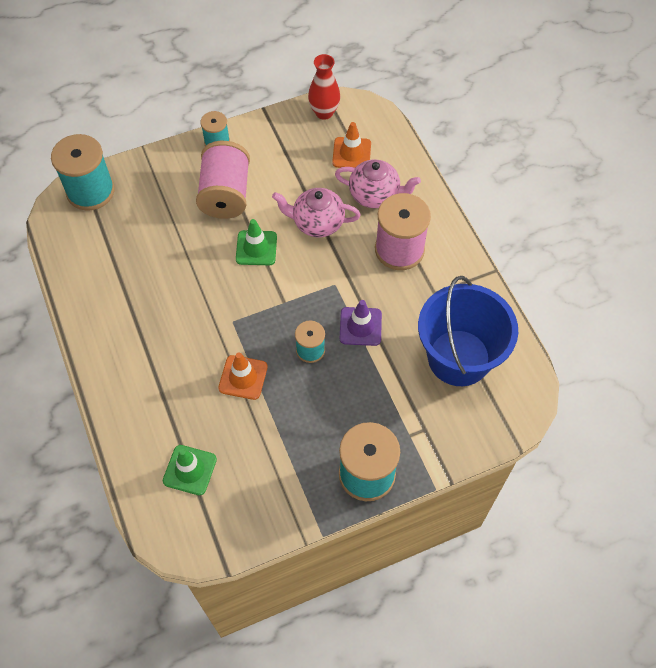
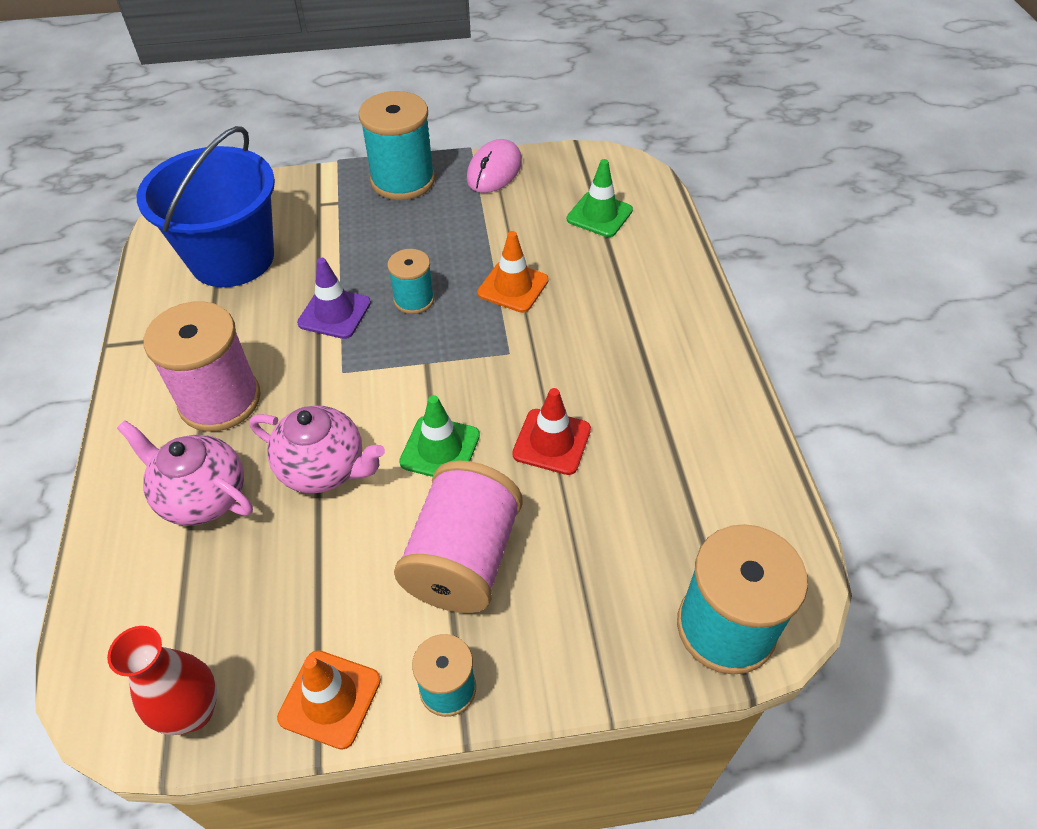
camera: 165 degrees left, 10 degrees down
(192, 266) = (551, 442): none -> red traffic cone
(291, 506) = (494, 171): none -> pink mouse
(351, 153) = (194, 592): orange traffic cone -> orange traffic cone (330, 699)

